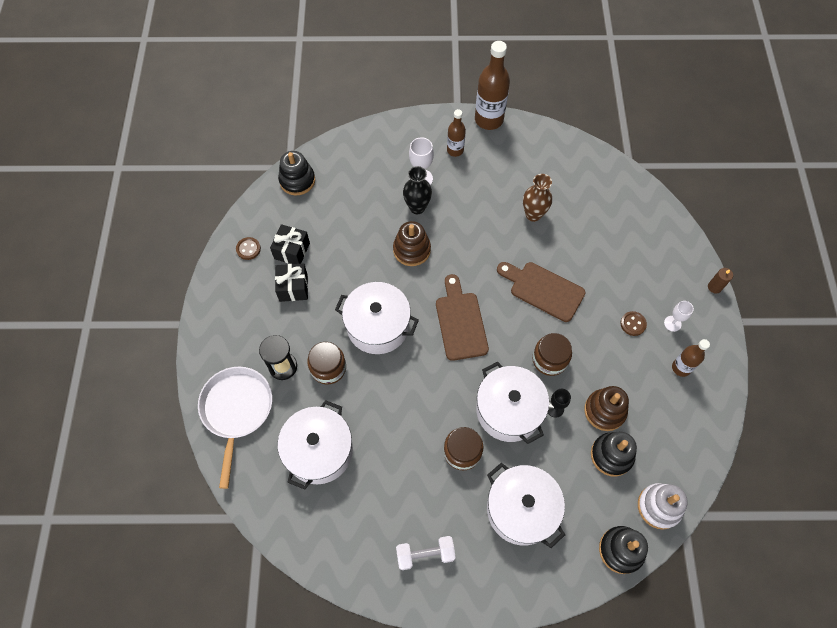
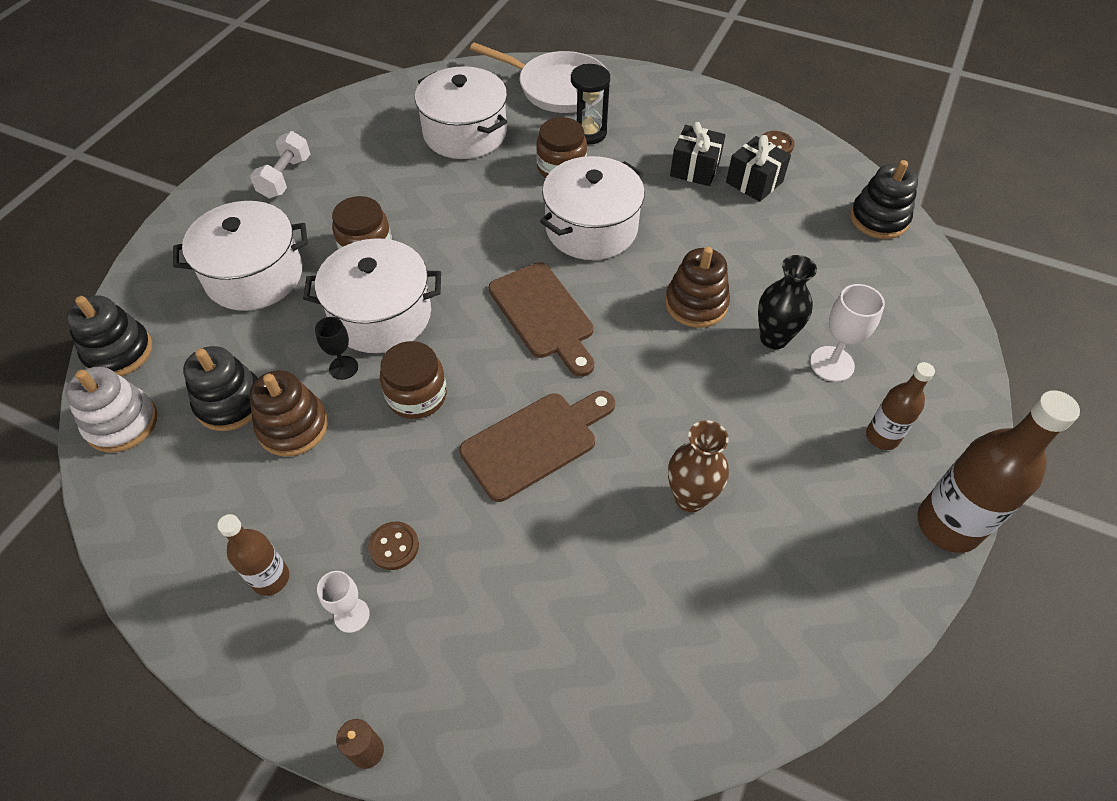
camera: 115 degrees right, 10 degrees down
(460, 322) = (544, 315): brown cutting board -> brown cutting board turned 45 degrees clockwise

